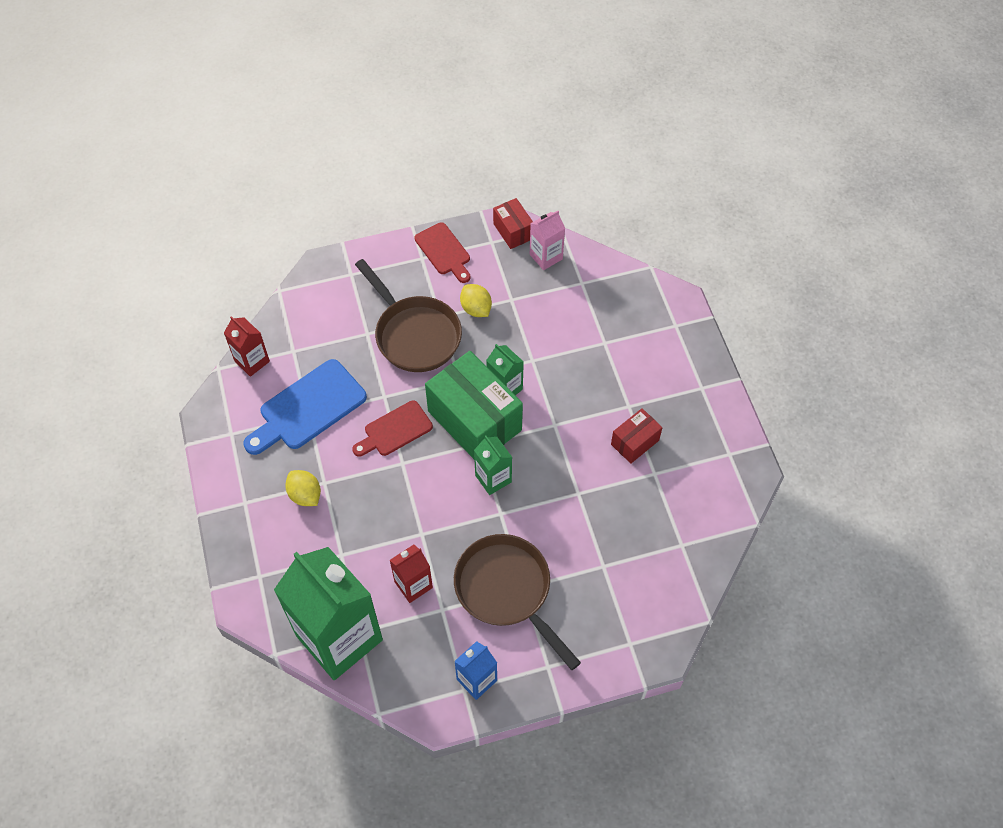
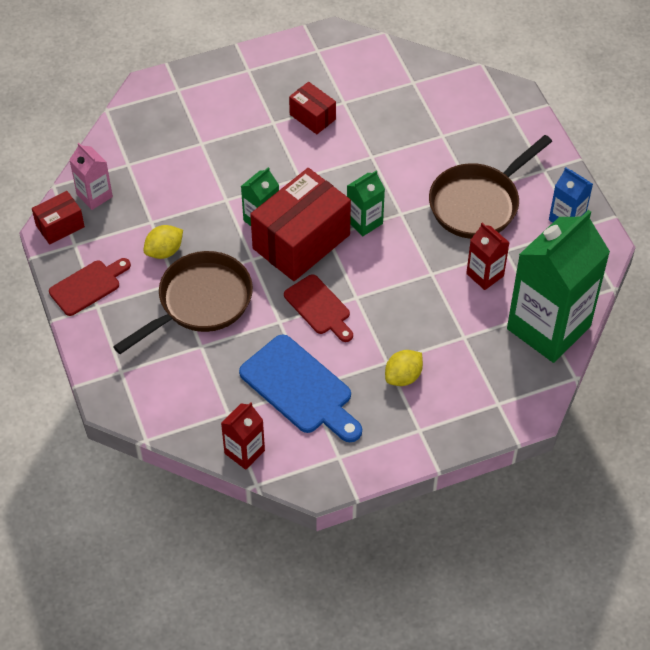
camera: 95 degrees left, 5 degrees down
(474, 420) = (301, 241): green box -> red box

